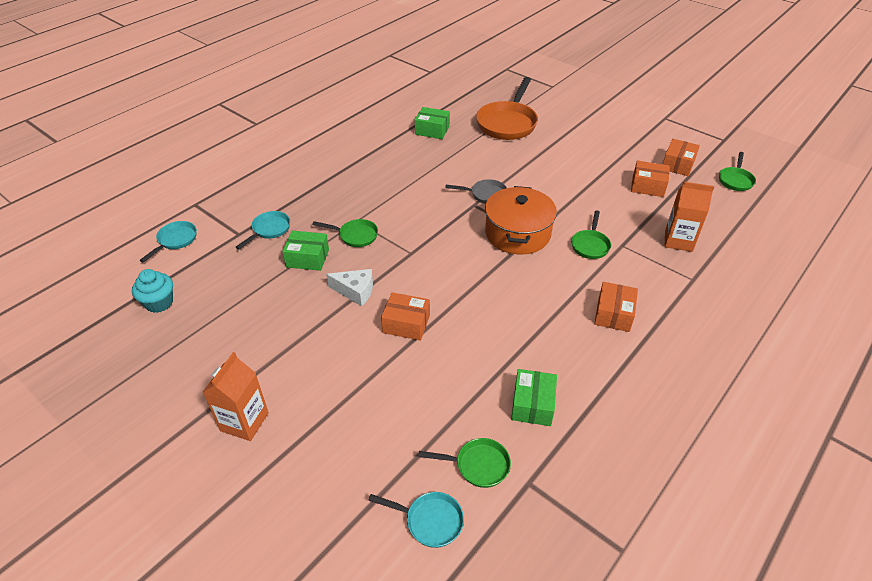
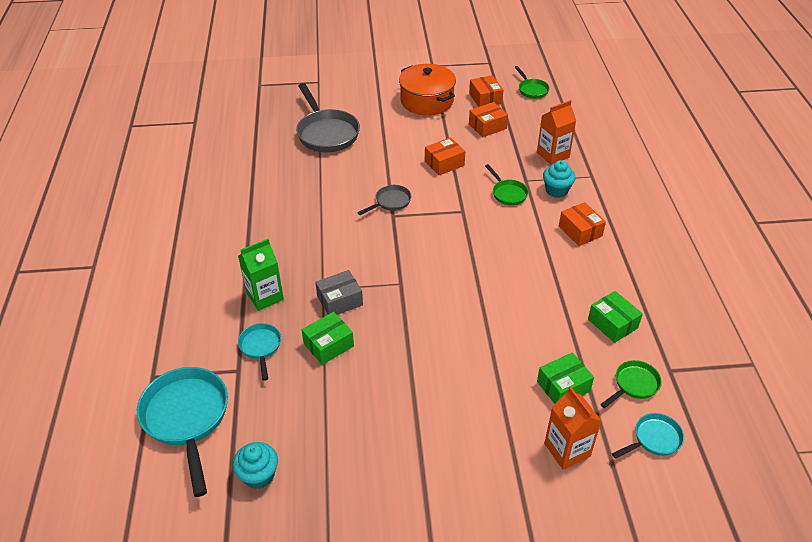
camera: 45 degrees left, 0 degrees up
(175, 240) = (187, 418): turquoise pan -> turquoise pan, size x1.93
(244, 422) = (464, 492): orange carton -> orange carton (567, 450)
(316, 201) = (265, 296): none -> green carton
(355, 236) = (340, 300): green pan -> grey box
(355, 291) = (403, 341): white cheese -> none
(406, 324) = (471, 335): orange box -> orange box (444, 163)
(432, 130) = (274, 174): green box -> green box (563, 386)
(507, 123) = (326, 133): orange pan -> grey pan
(517, 233) = (452, 217): orange pot -> orange pot (427, 101)
(639, 269) = (556, 190): none -> turquoise cupcake

